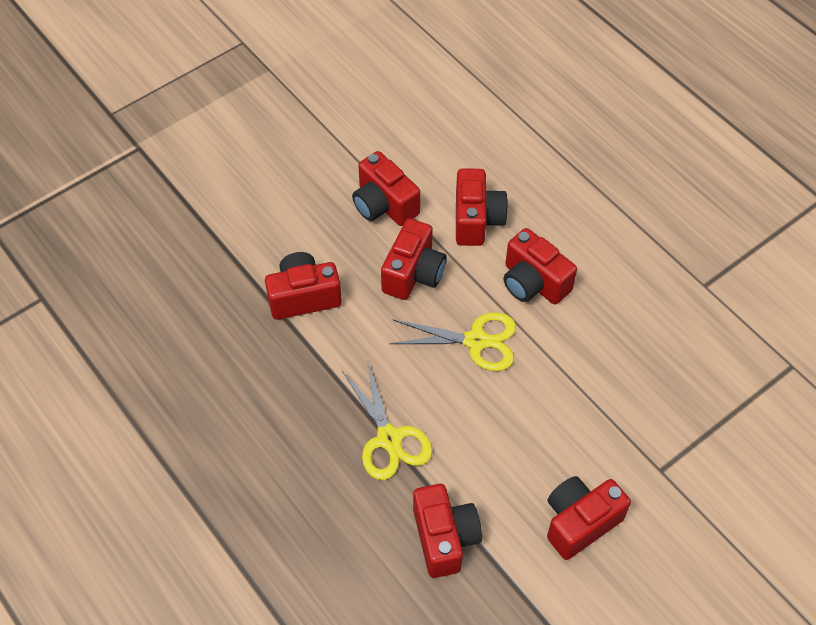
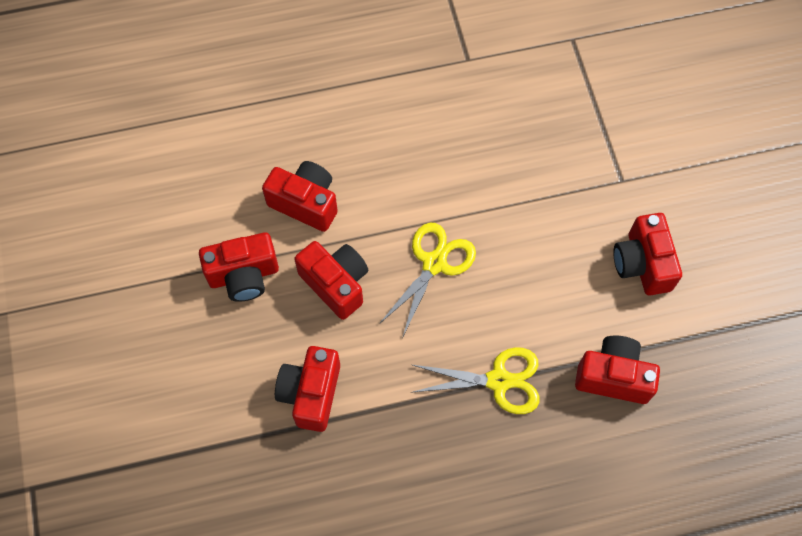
camera: 65 degrees left, 10 degrees up
(533, 282) = (397, 188): red camera -> none

